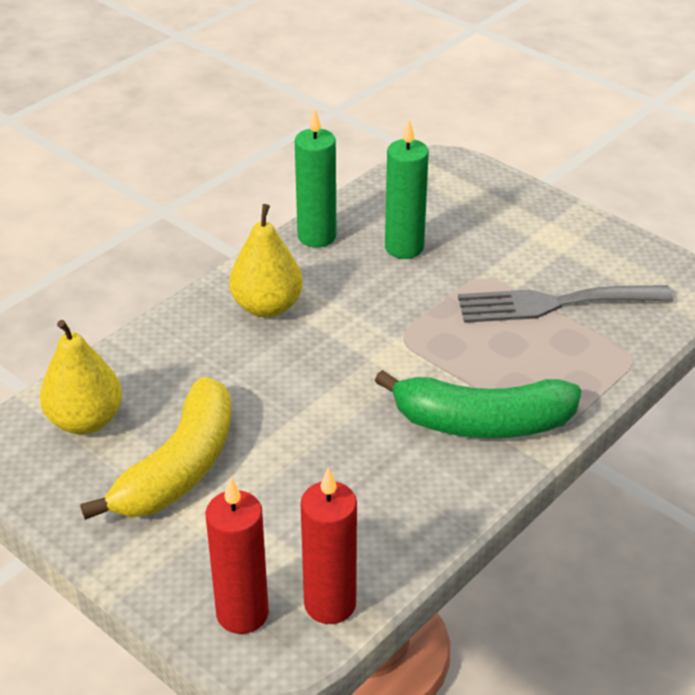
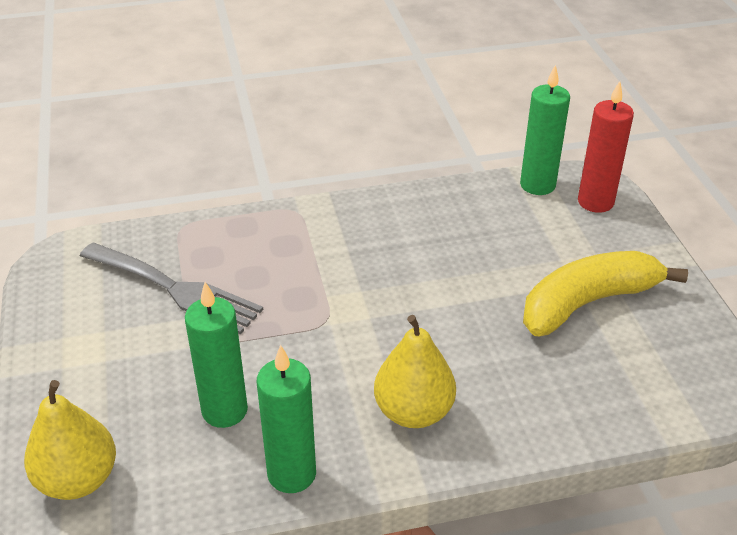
camera: 145 degrees left, 0 degrees up
(85, 420) = (650, 377): yellow pear -> yellow pear (78, 480)
(330, 604) = (537, 185): red candle -> green candle
(482, 422) = (340, 234): green banana -> none

